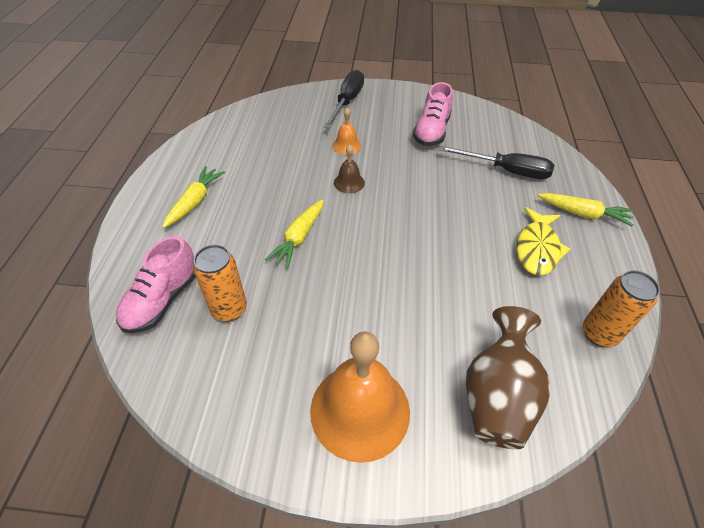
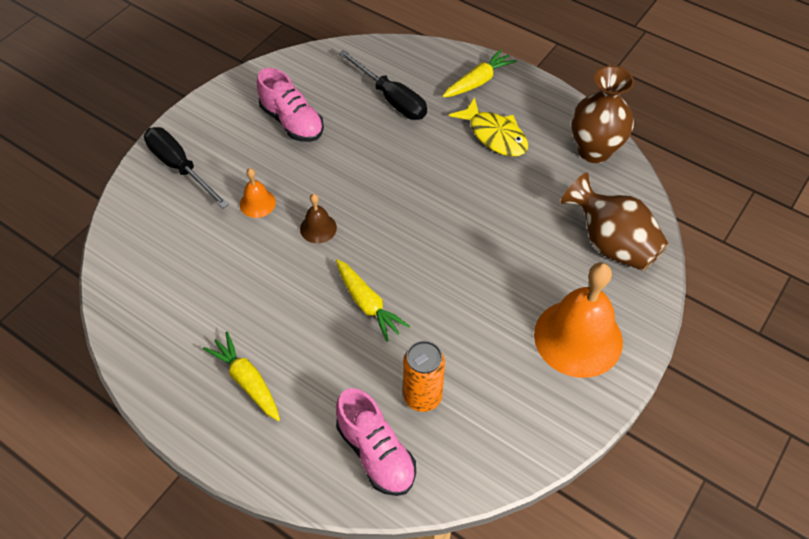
camera: 60 degrees left, 5 degrees up
(506, 171) = (391, 99): black screwdriver -> black screwdriver turned 90 degrees clockwise
(599, 333) = (594, 150): orange can -> brown vase

